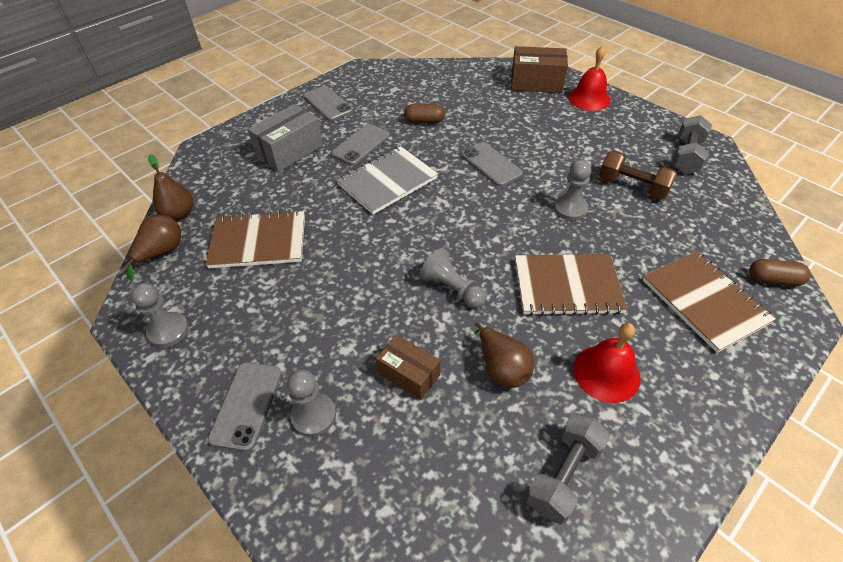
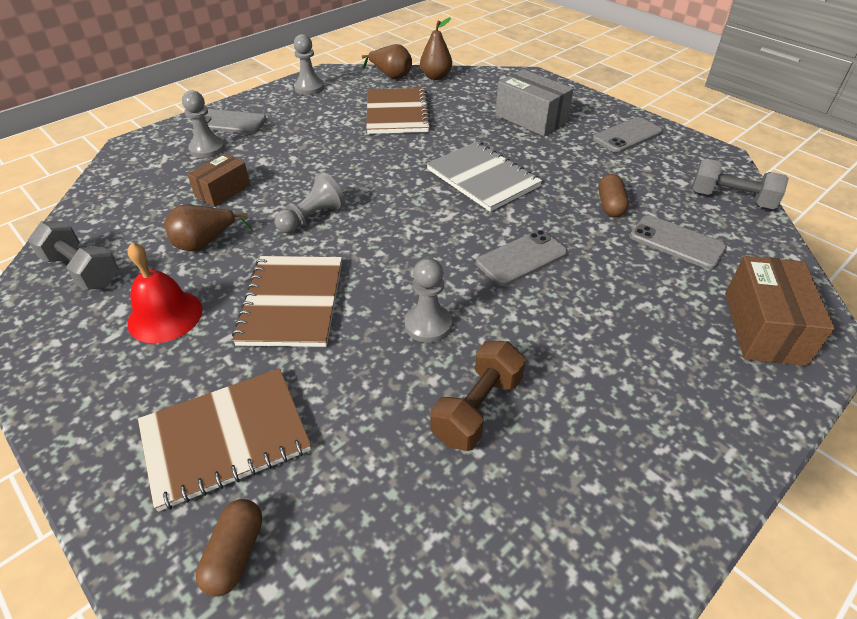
camera: 90 degrees right, 5 degrees down
(361, 145) = (549, 160): grey phone -> grey phone (677, 242)
(589, 98) = (739, 397): red bell -> none
(686, 156) = (572, 520): grey dumbbell -> grey dumbbell (731, 199)

